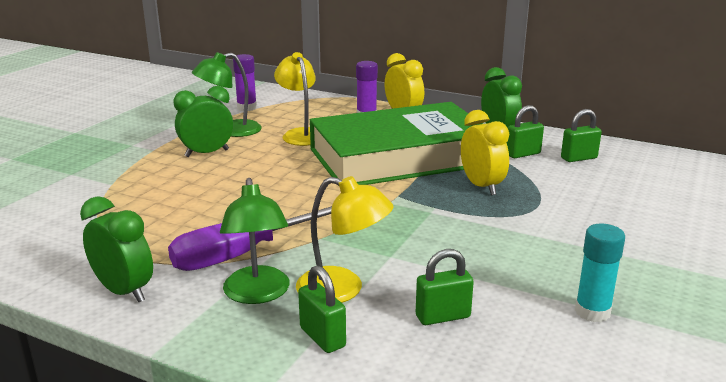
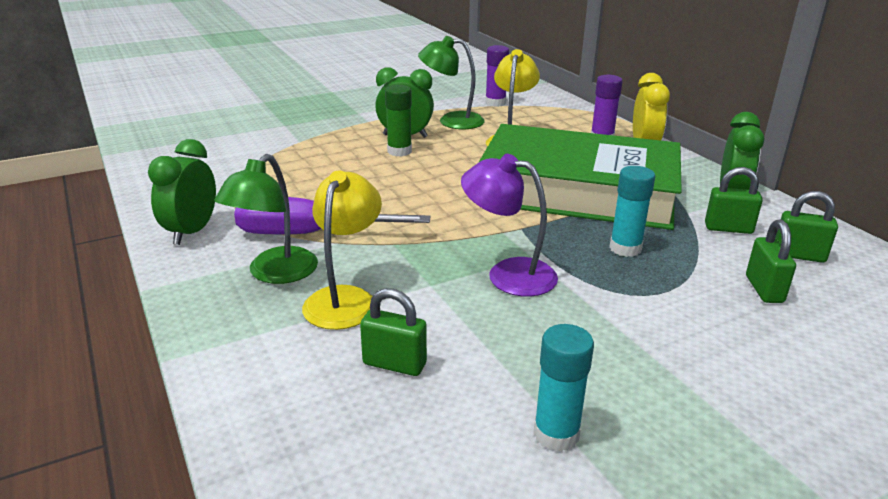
camera: 35 degrees right, 5 degrees up
(124, 291) = (192, 232): green clock -> green clock turned 150 degrees counterclockwise
(221, 167) = (399, 151): none -> green glue stick
(322, 337) = (270, 334): green padlock -> green padlock (764, 289)
(343, 289) = (345, 298): yellow lamp -> yellow lamp turned 135 degrees counterclockwise
(433, 229) = (508, 274): none -> purple lamp
(482, 186) = (625, 248): yellow clock -> turquoise glue stick

